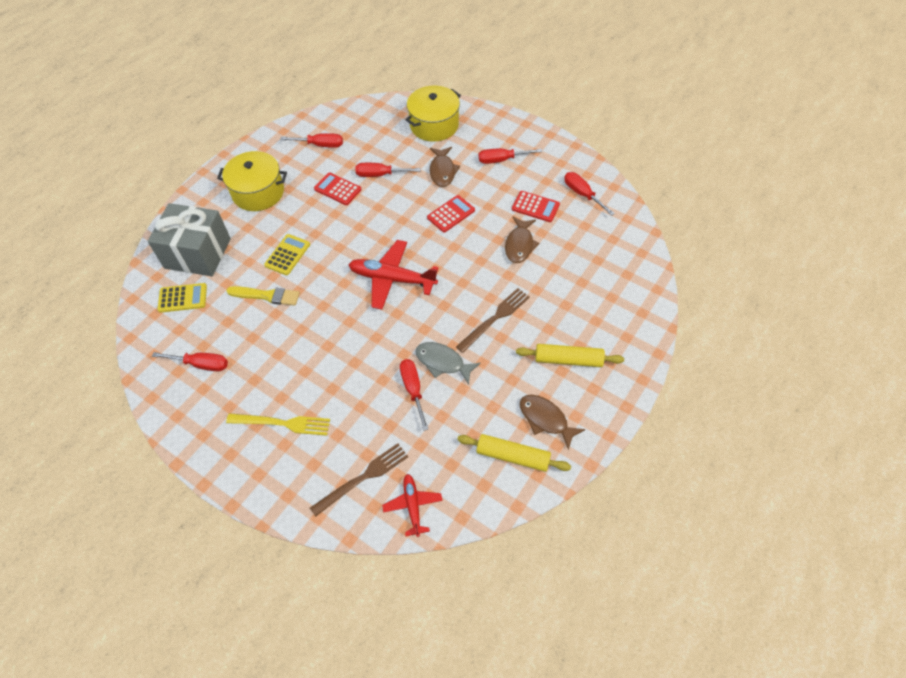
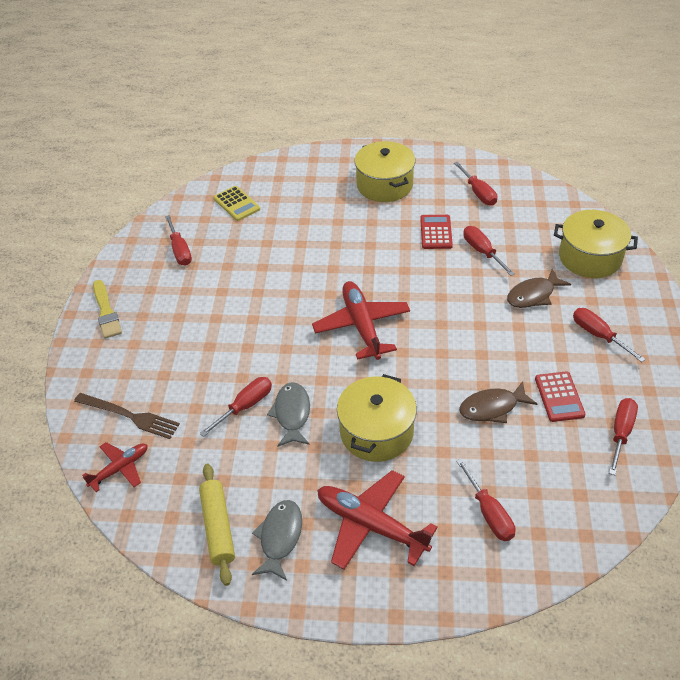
camera: 60 degrees right, 10 degrees down
(198, 253) = (288, 187): grey gift -> none
(267, 296) = (276, 251): yellow brush -> yellow brush (106, 312)
(282, 423) = (153, 331): yellow fork -> none
(287, 255) = (331, 240): yellow calculator -> none
(451, 214) = (482, 330): red calculator -> none
(495, 318) = (376, 432): brown fork -> yellow pot
(545, 419) = (280, 537): brown fish -> grey fish
(568, 359) = (371, 525): yellow rolling pin -> red plane
(598, 291) = (489, 513): none -> red screwdriver

